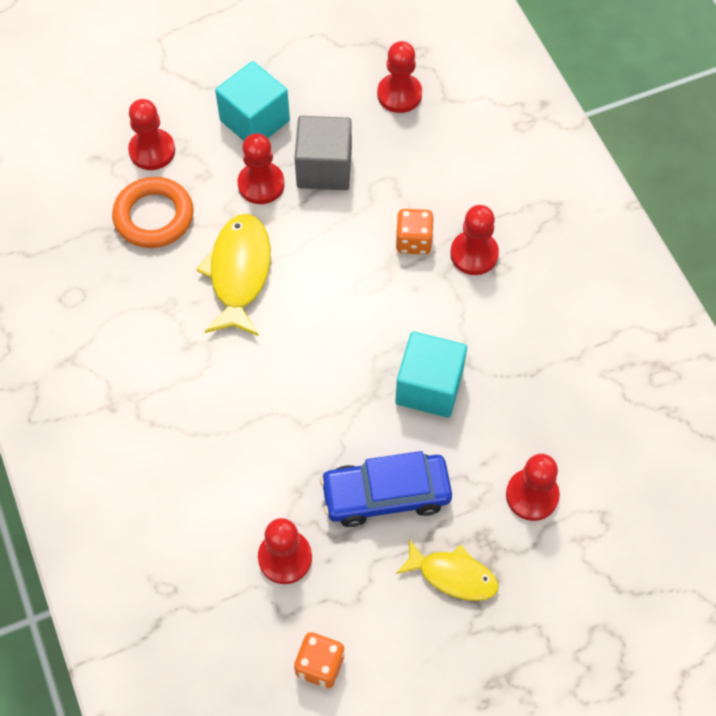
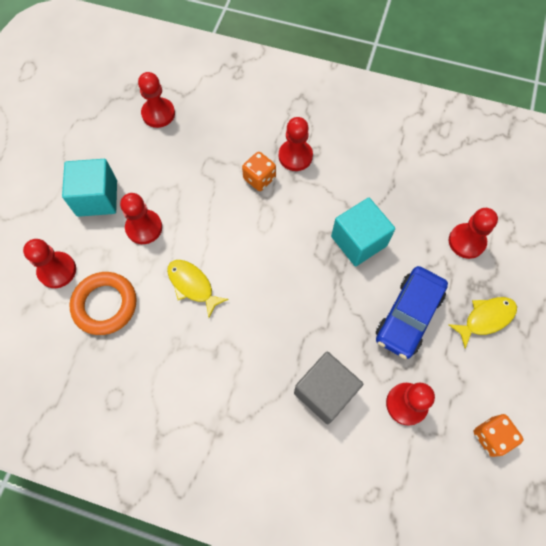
camera: 50 degrees left, 5 degrees up
(239, 273) = (192, 285): yellow fish -> yellow fish, size x0.66
(324, 168) = (167, 187): grey cube -> grey cube (325, 392)

